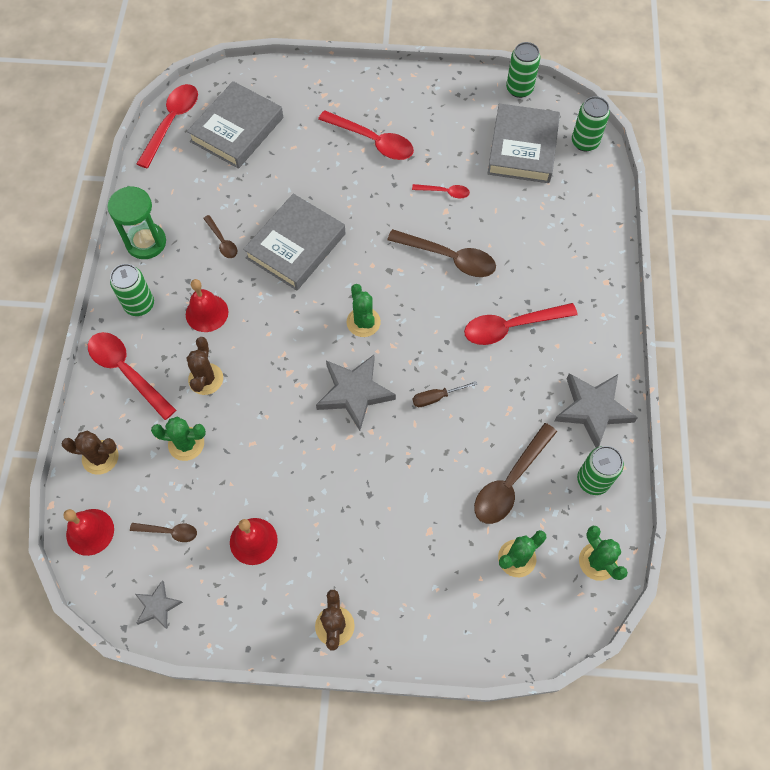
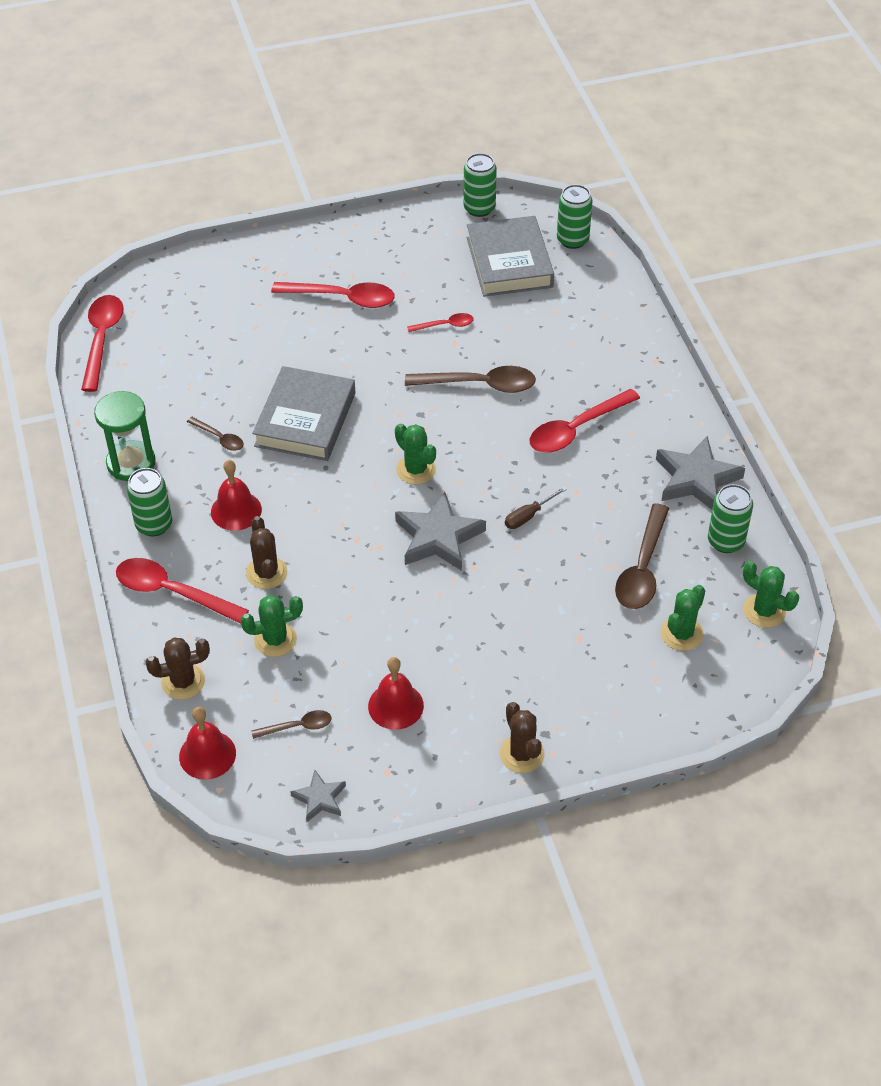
camera: 20 degrees left, 15 degrees down
(237, 129) = (182, 327): grey book -> none

